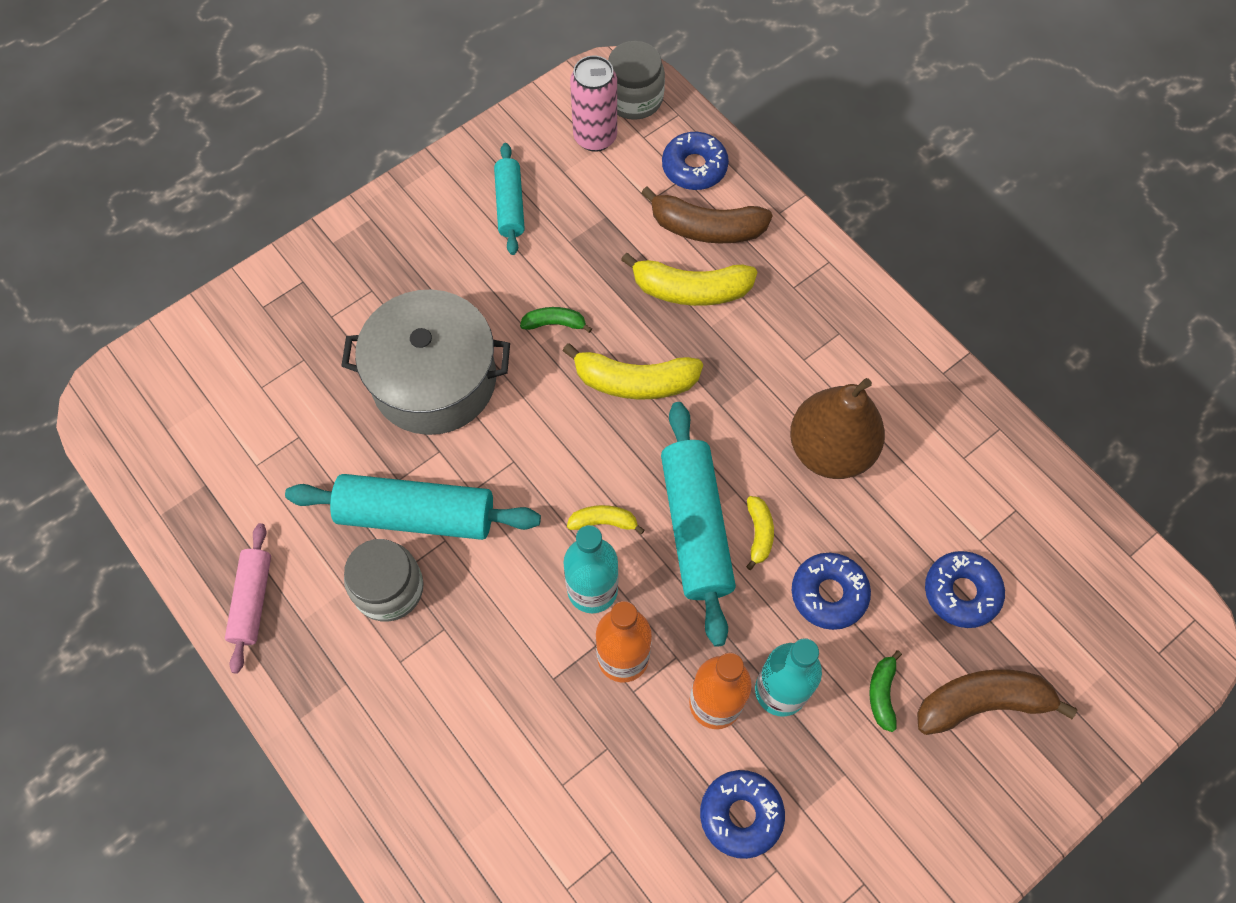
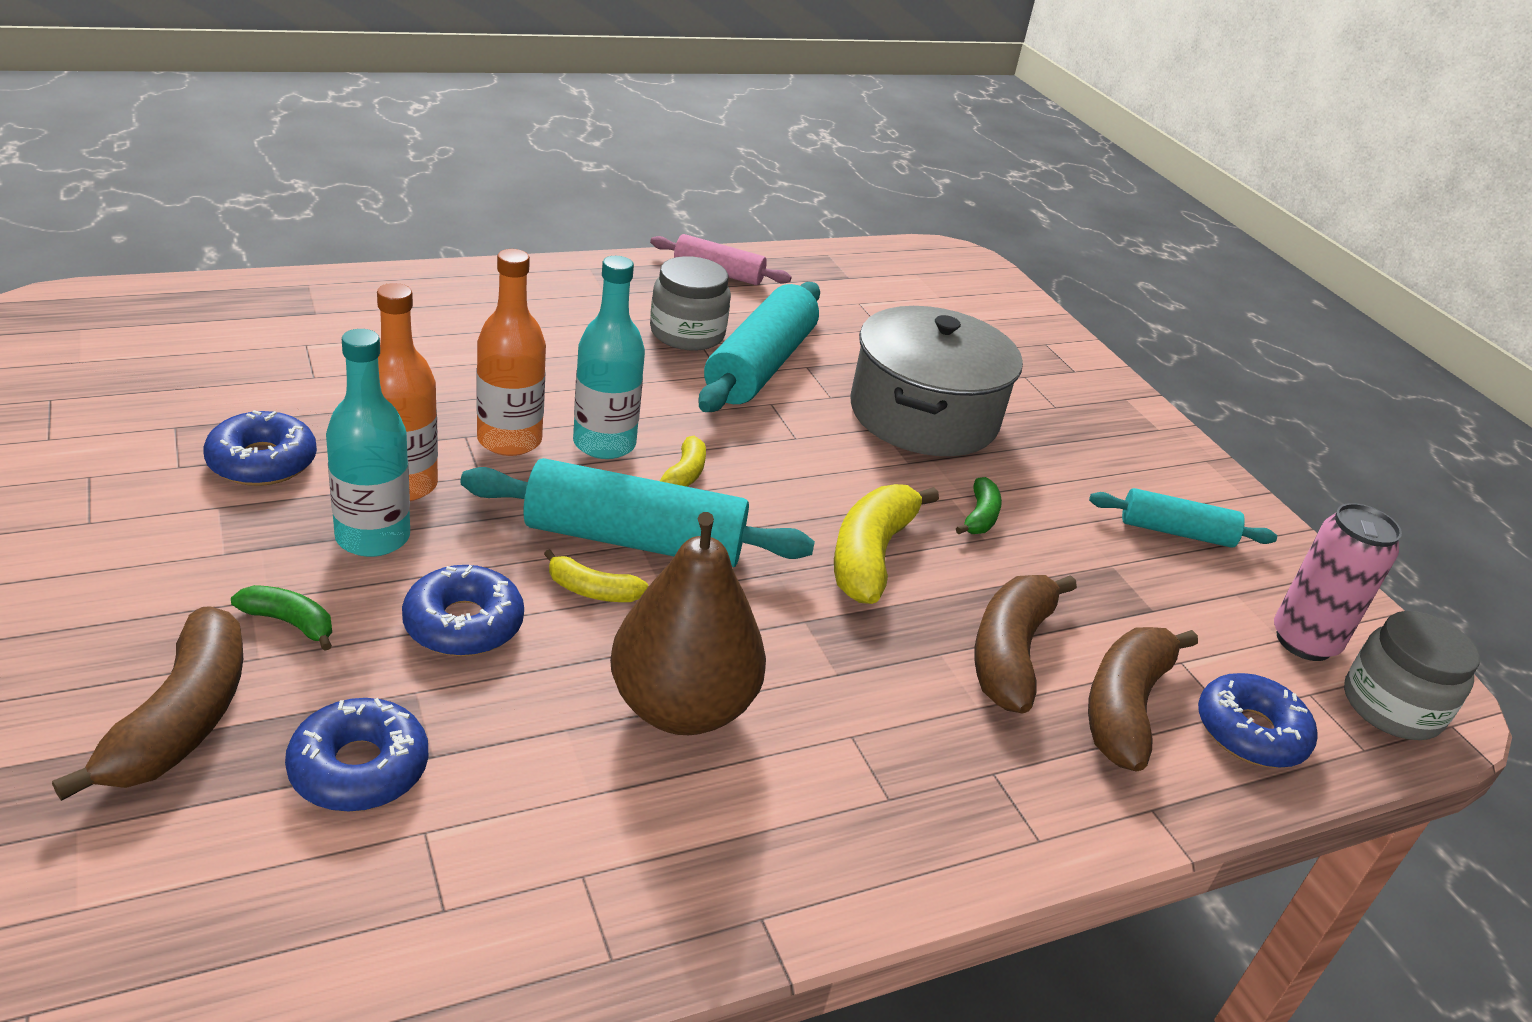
camera: 100 degrees right, 30 degrees down
(690, 290) = (1010, 652): yellow banana -> brown banana

